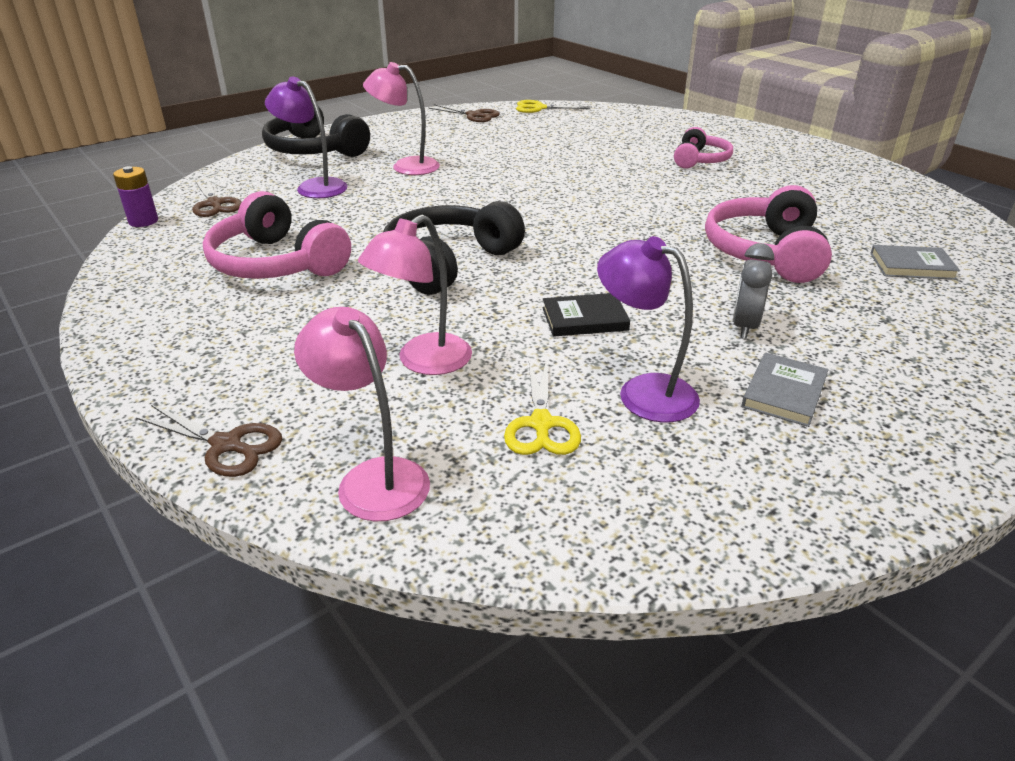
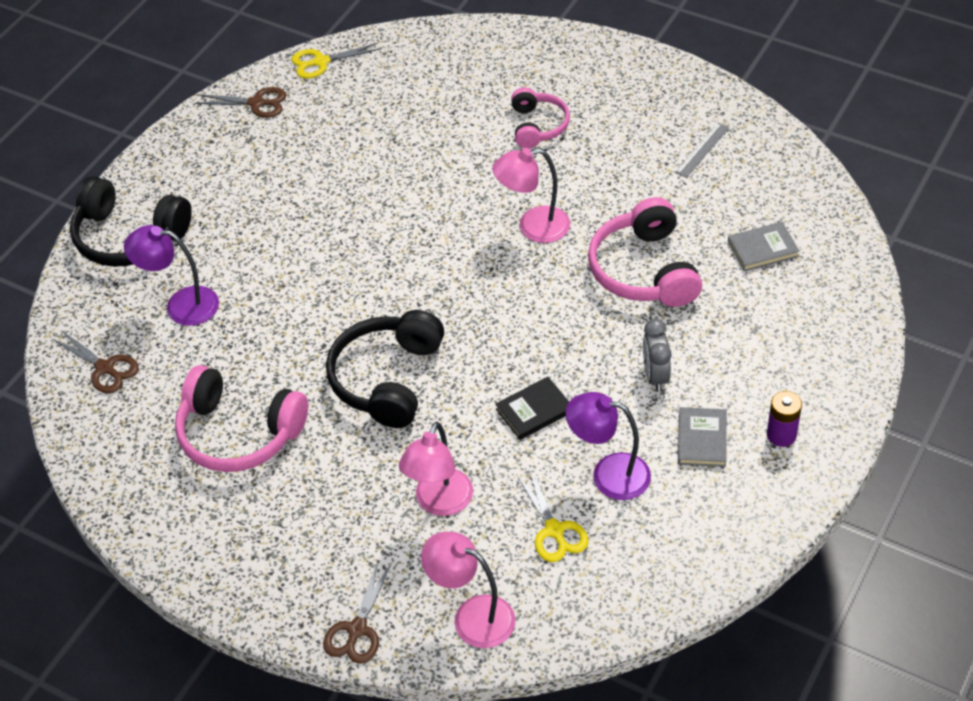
camera: 20 degrees left, 15 degrees up
(143, 221) = (59, 419): purple battery -> purple battery (781, 435)
(226, 445) = (357, 629): brown scissors -> brown scissors turned 105 degrees clockwise
(406, 166) = (249, 236): pink lamp -> pink lamp (533, 227)
(860, 197) = (702, 150): none -> grey ruler

